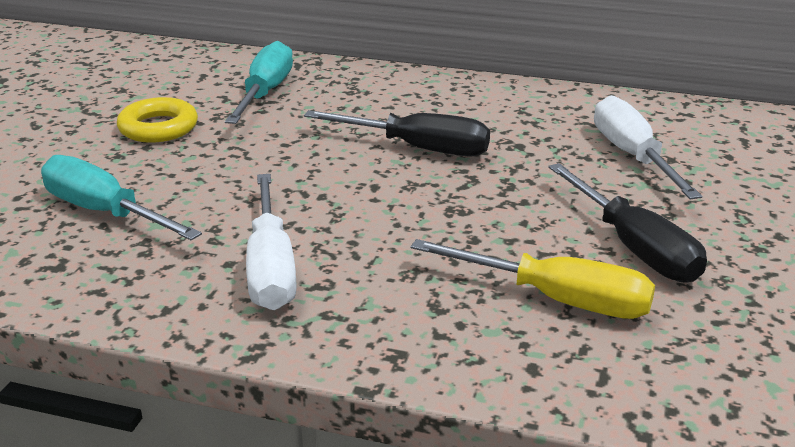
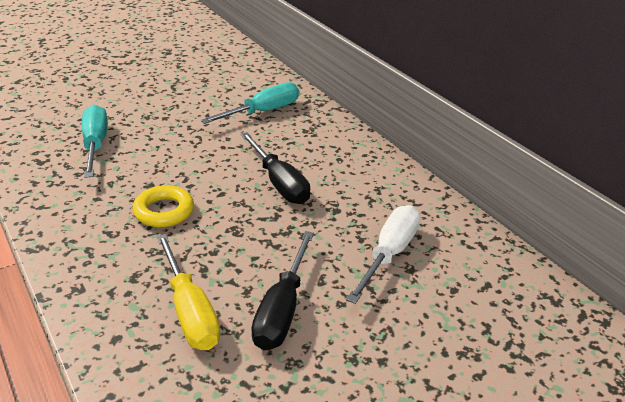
camera: 40 degrees right, 5 degrees up
(158, 128) = (185, 109): yellow ring -> yellow ring (164, 211)
(271, 267) = (107, 211): white screwdriver -> none

